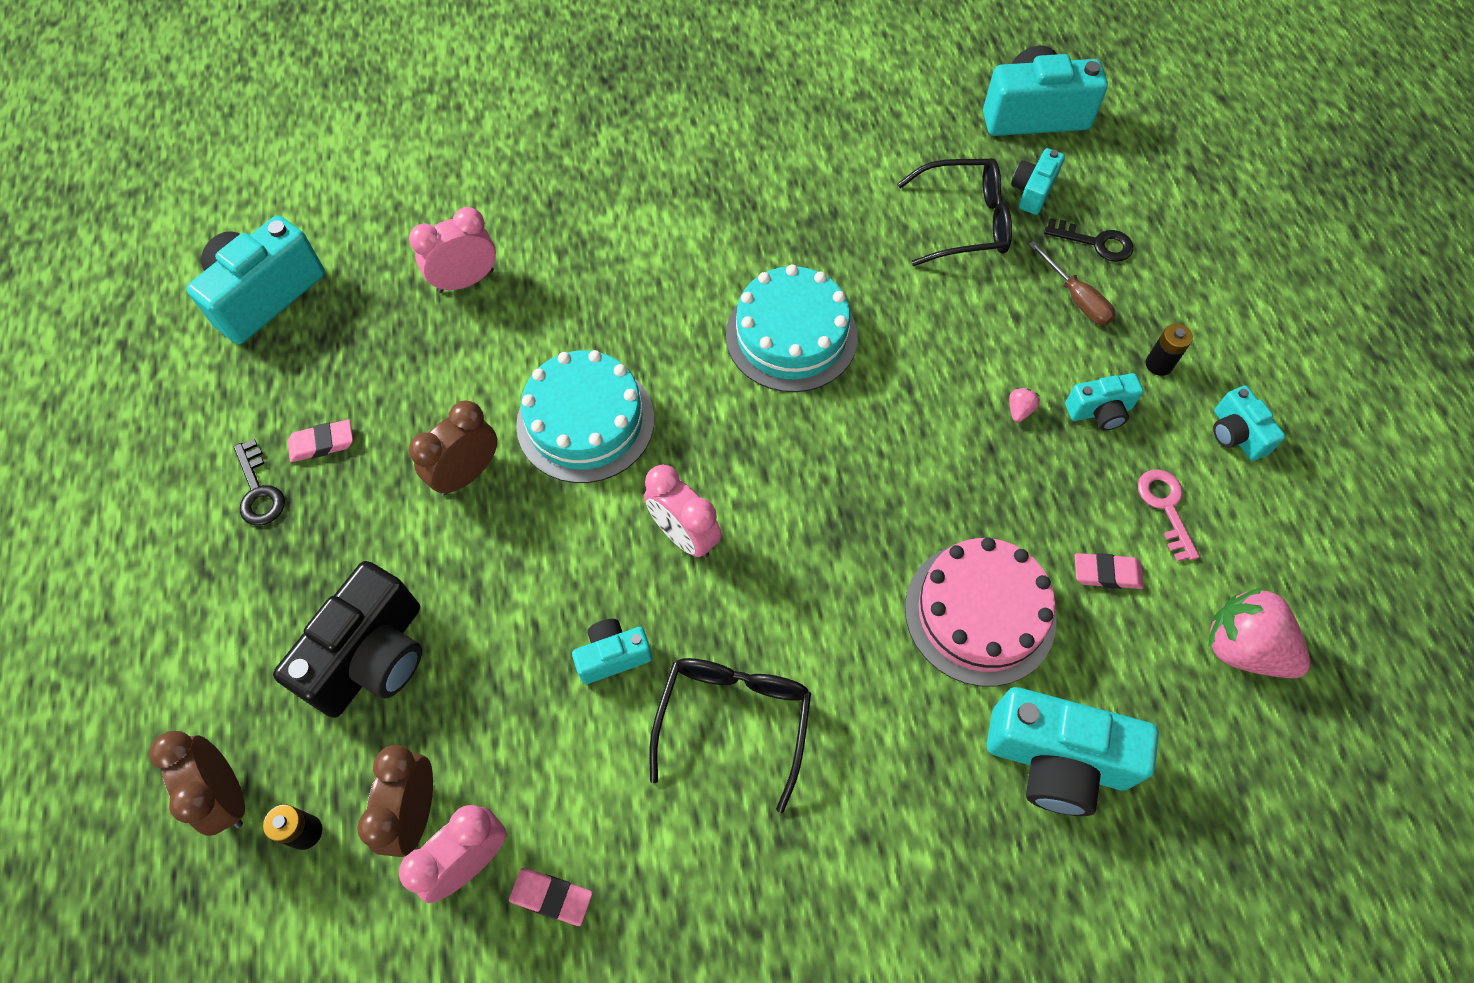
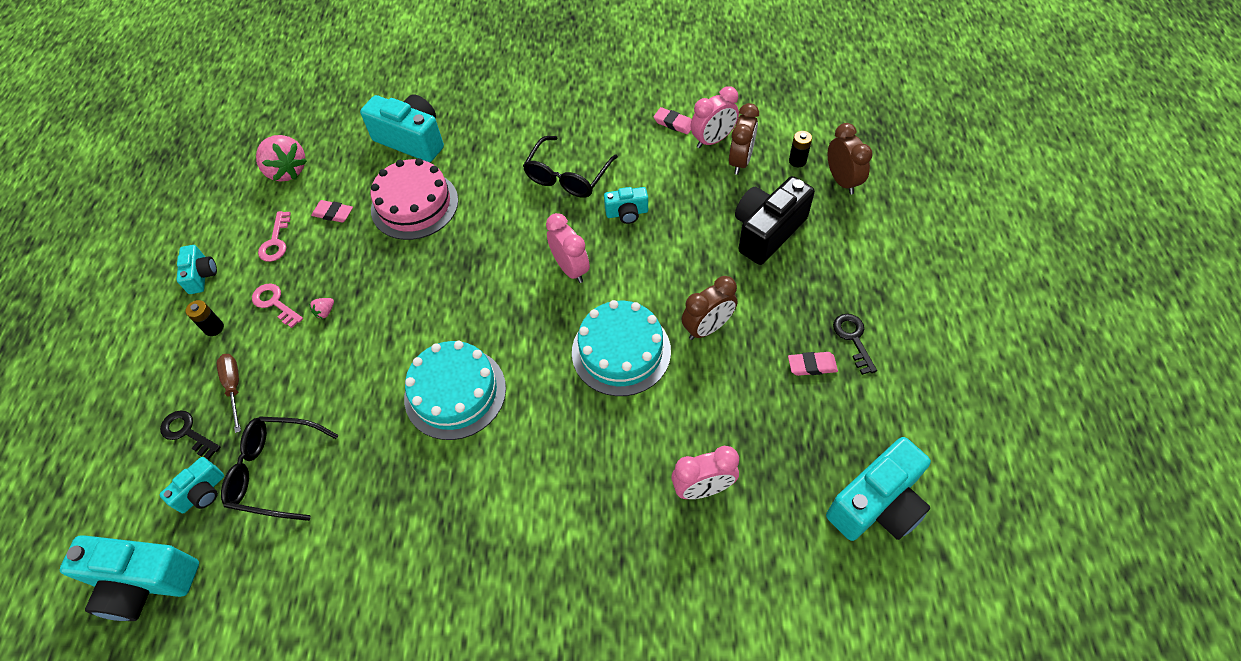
camera: 165 degrees left, 5 degrees down
(1099, 411) = (274, 303): turquoise camera -> pink key

